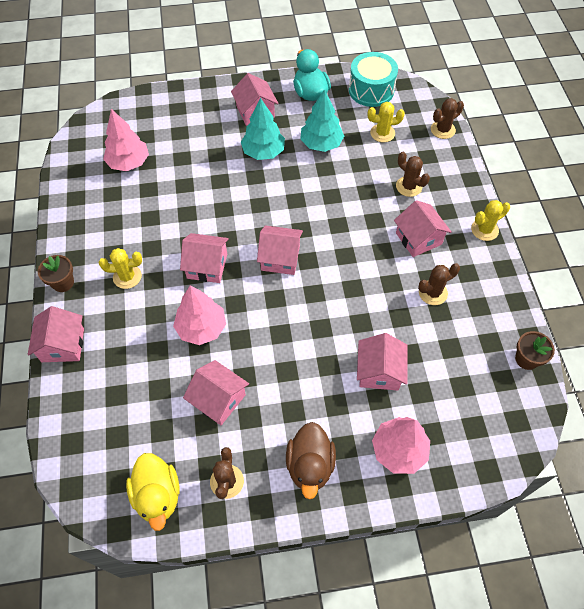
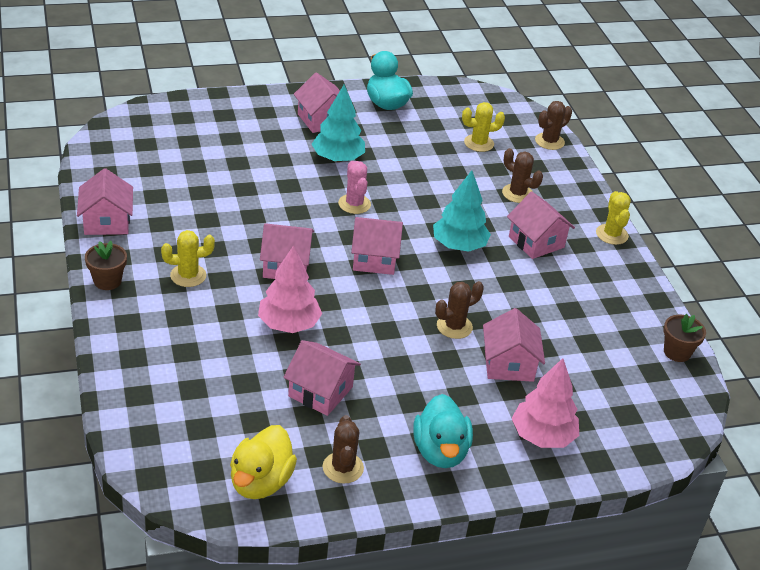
camera: 10 degrees left, 20 degrees down
(63, 345) = (117, 341): pink house -> pink house (106, 222)
(129, 162) = (171, 166): pink tree -> none
(158, 495) = (260, 482): yellow duck -> yellow duck turned 45 degrees clockwise
(271, 200) = (354, 204): none -> pink cactus
(310, 465) = (440, 451): brown duck -> turquoise duck
(321, 144) = (407, 152): turquoise tree -> turquoise tree (459, 246)
(371, 90) = (459, 102): turquoise drum -> none
(433, 293) = (560, 292): brown cactus -> brown cactus (454, 326)
(484, 230) = (612, 234): yellow cactus -> yellow cactus turned 60 degrees counterclockwise

